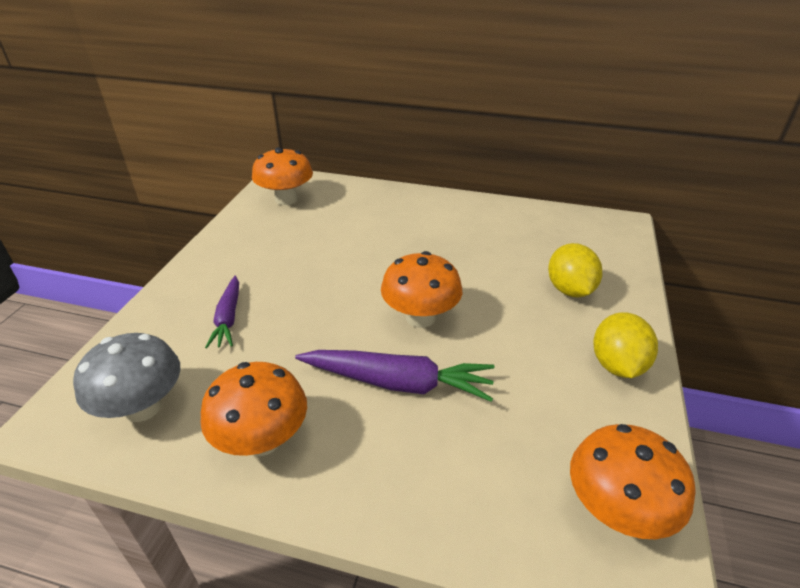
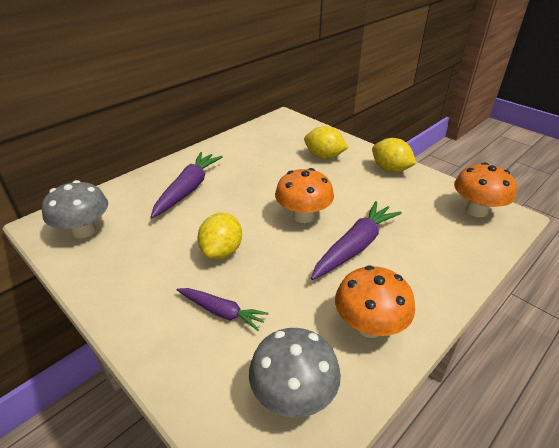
camera: 60 degrees left, 0 degrees up
(286, 199) = (84, 231): orange mushroom -> grey mushroom
(313, 283) = (222, 251): none -> yellow lemon
(392, 222) = (188, 190): none -> purple carrot

